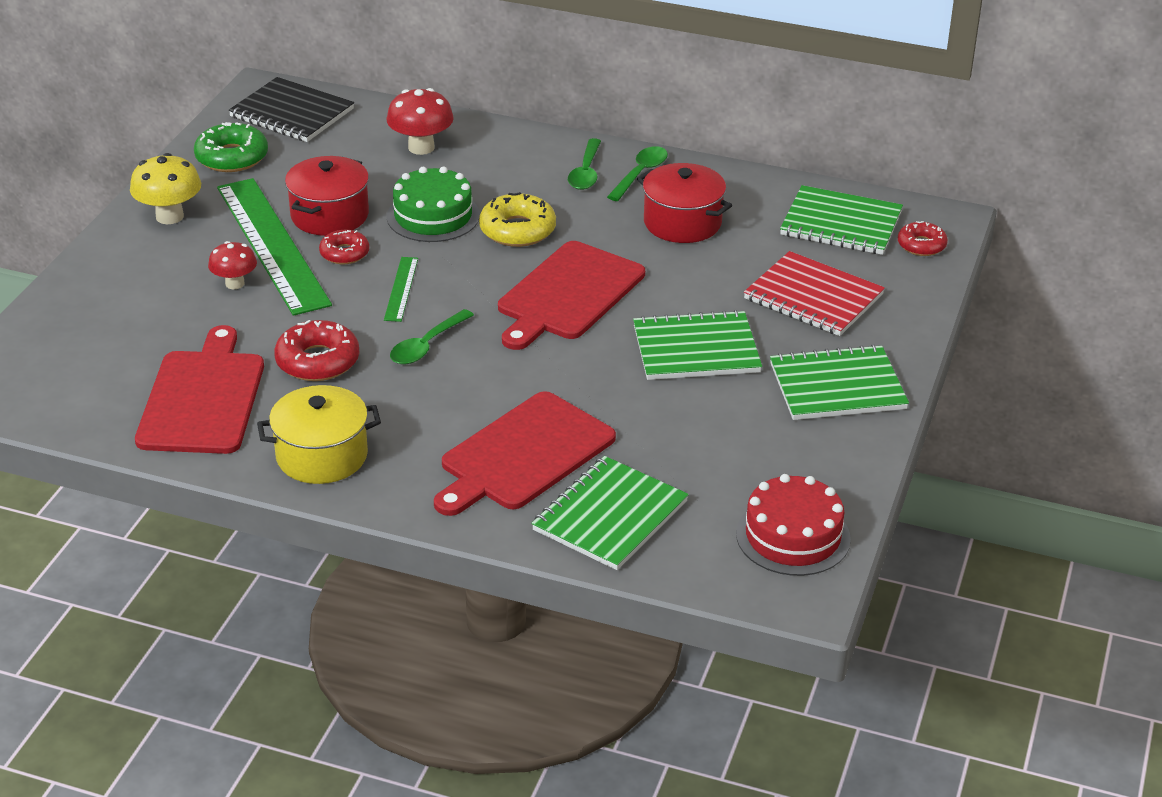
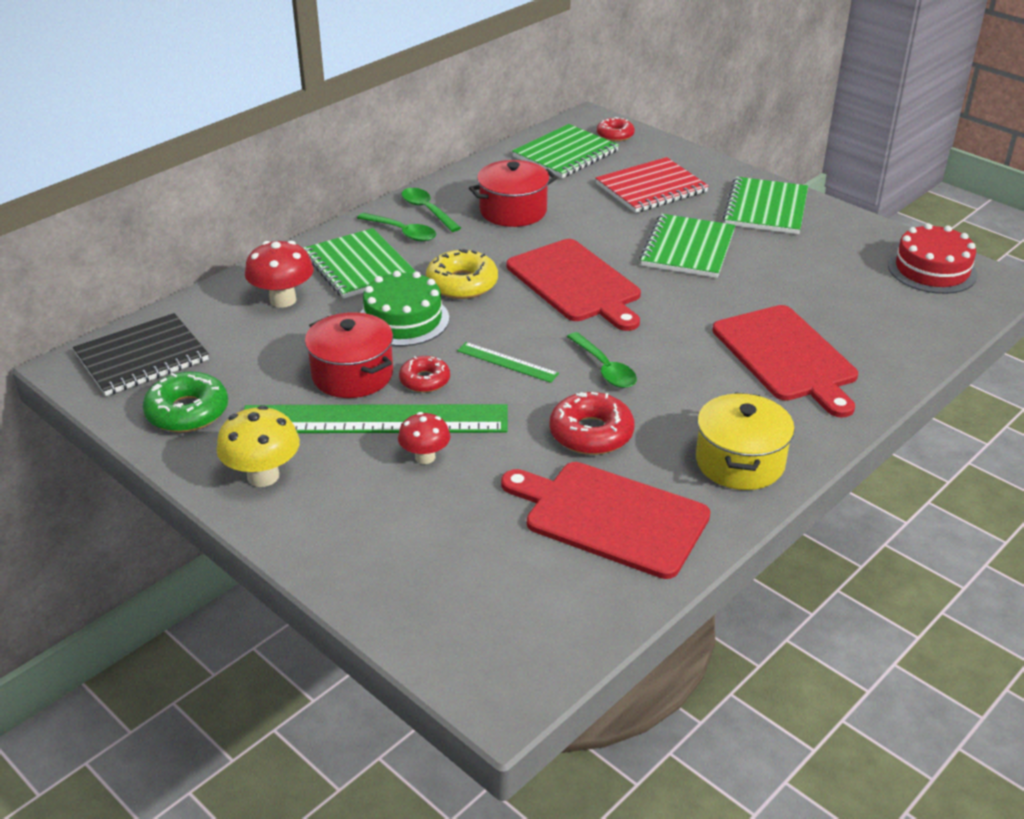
camera: 65 degrees left, 0 degrees up
(610, 516) = (882, 337): green notebook -> green notebook (359, 266)

